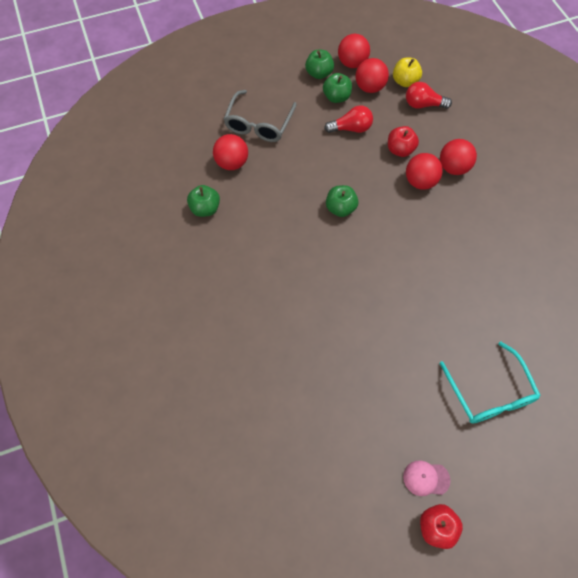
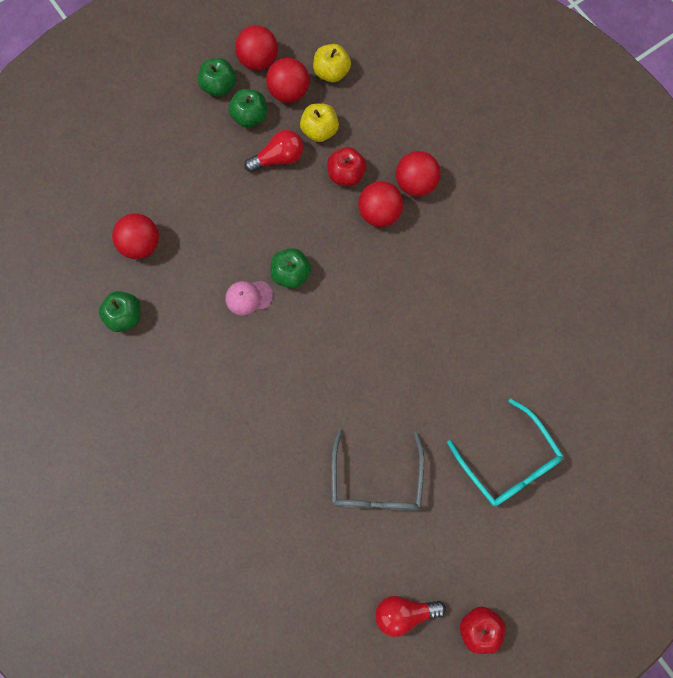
camera: 15 degrees left, 10 degrees up
(259, 124) = (160, 180): grey glasses -> grey glasses (376, 482)
(387, 117) = (319, 130): none -> yellow apple
(423, 104) = (361, 101): red light bulb -> red light bulb (404, 613)
(426, 478) = (458, 579): pink cap -> pink cap (248, 297)

